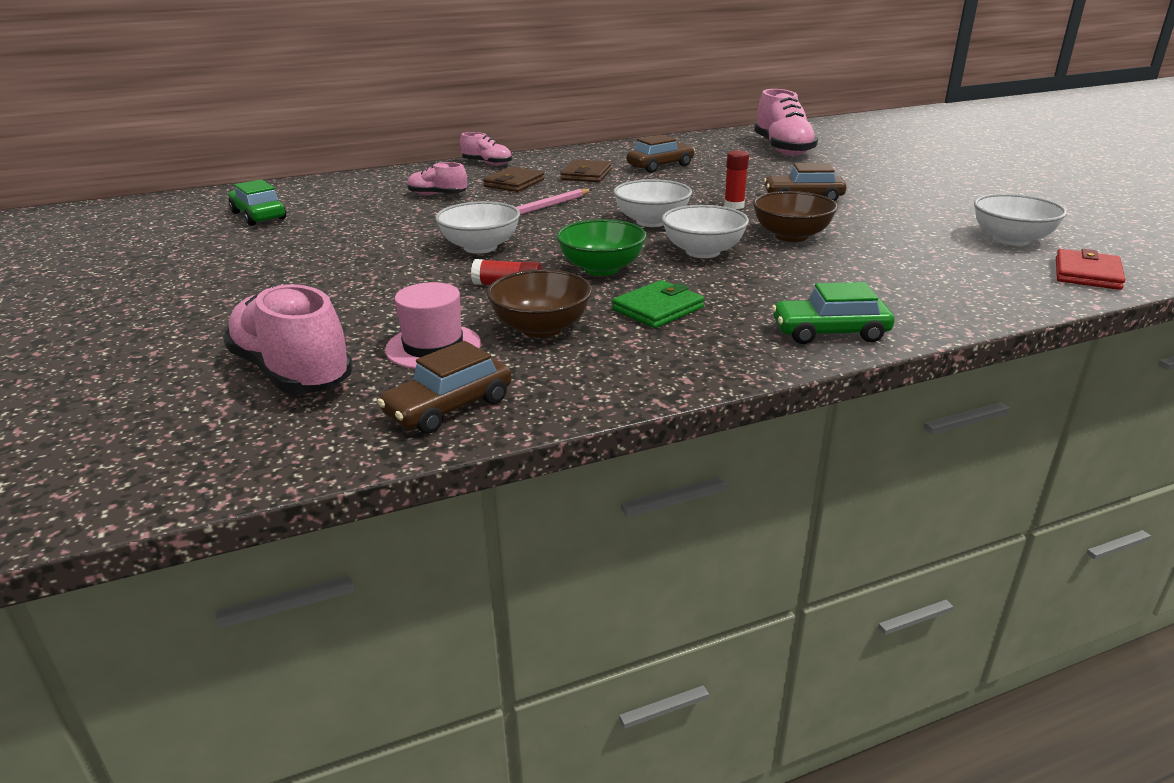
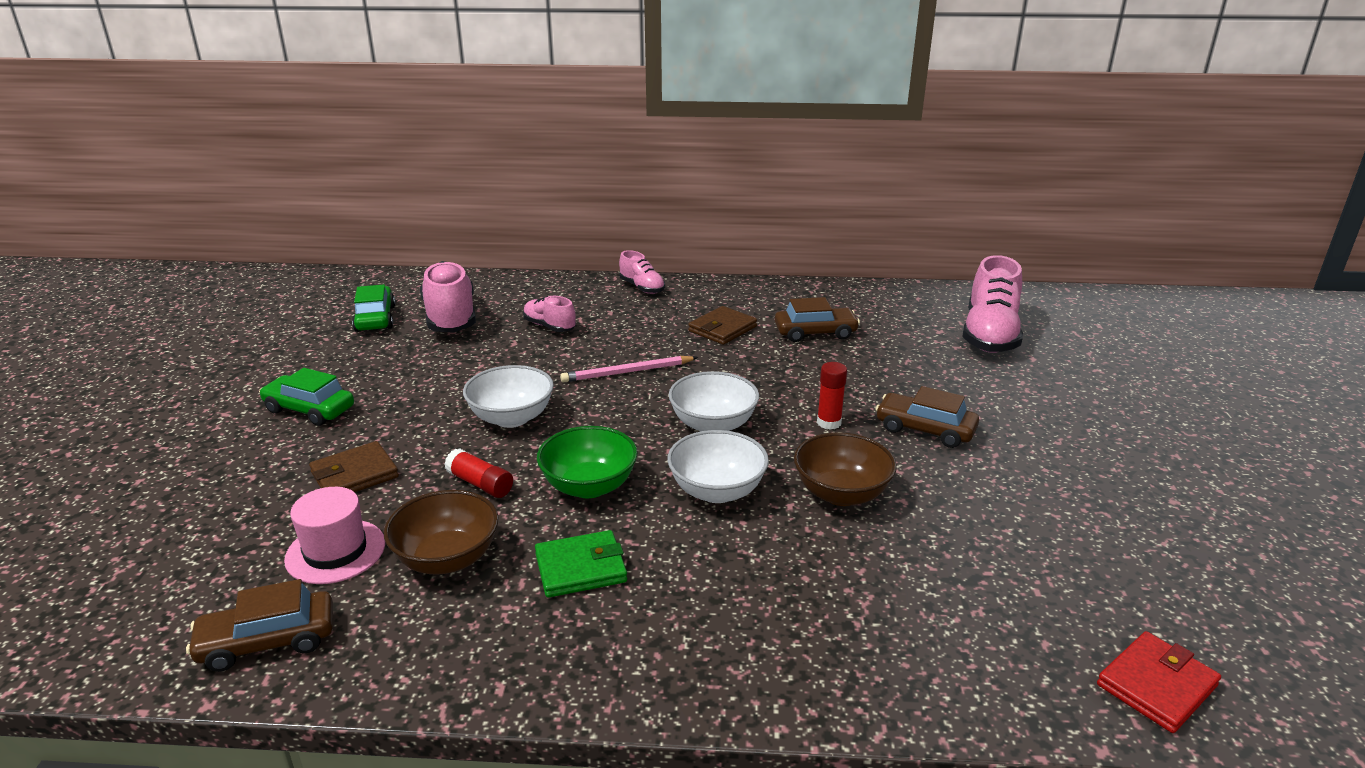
camera: 25 degrees right, 0 degrees up
(292, 372) = (202, 545): pink shoe -> pink shoe (450, 318)
(514, 183) = (638, 325): brown wallet -> brown wallet (354, 475)
(830, 332) = (716, 672): green car -> green car (309, 409)
(1011, 239) = (1118, 584): white bowl -> none

